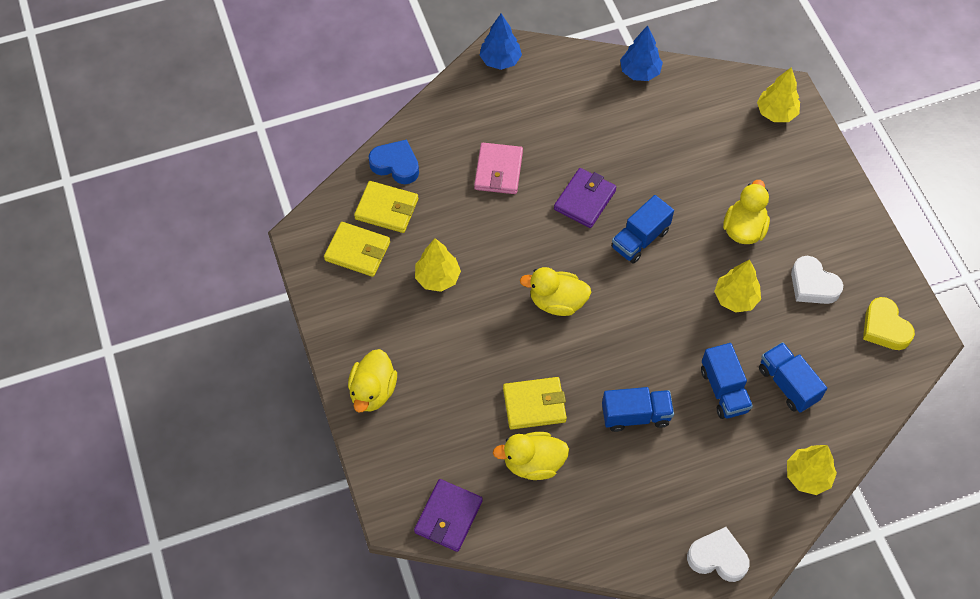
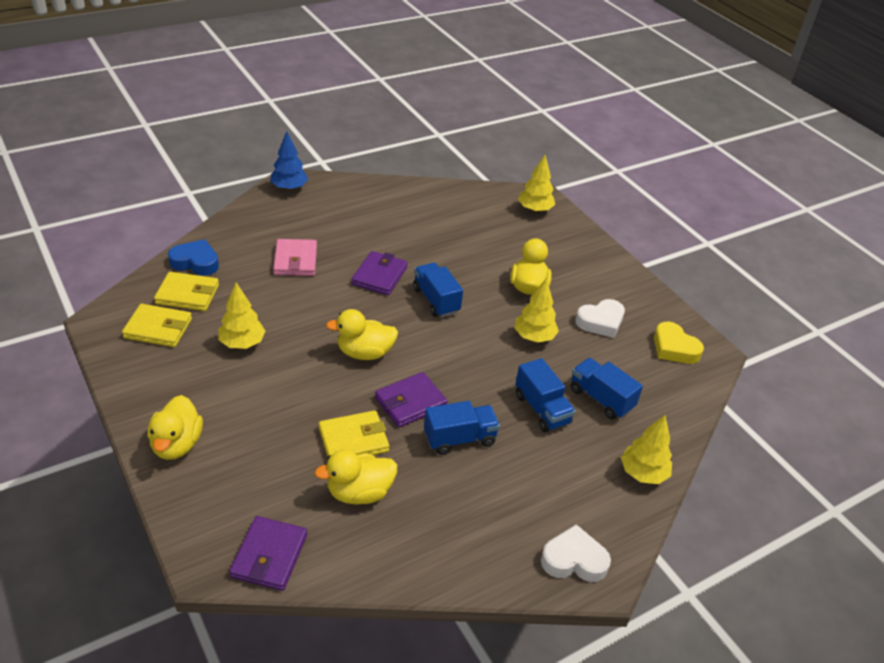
camera: 15 degrees left, 20 degrees down
(594, 367) = (410, 402): none -> purple wallet
(640, 72) = (413, 190): blue tree -> none
(640, 239) = (436, 300): blue truck -> blue truck turned 120 degrees clockwise
(813, 285) = (600, 322): white heart -> white heart turned 60 degrees counterclockwise

